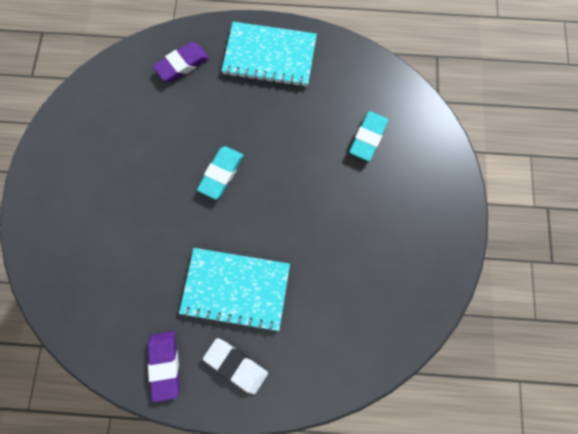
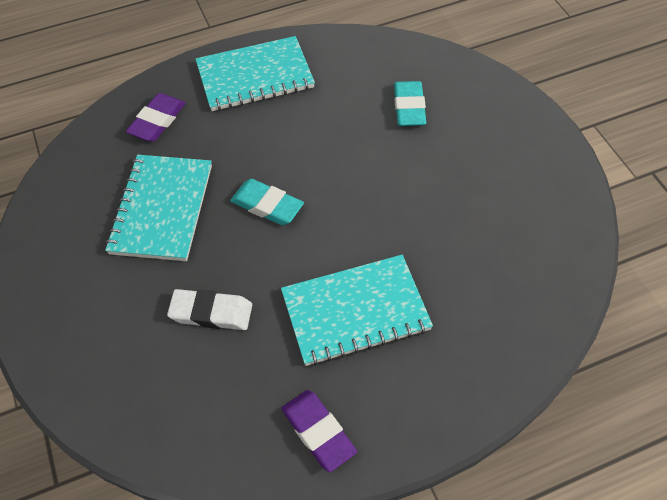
camera: 25 degrees left, 20 degrees down
(150, 142) = (162, 209): none -> turquoise notebook
(221, 173) = (267, 205): turquoise eraser -> turquoise eraser turned 60 degrees counterclockwise
(236, 365) = (405, 390): white eraser -> white eraser (211, 312)

